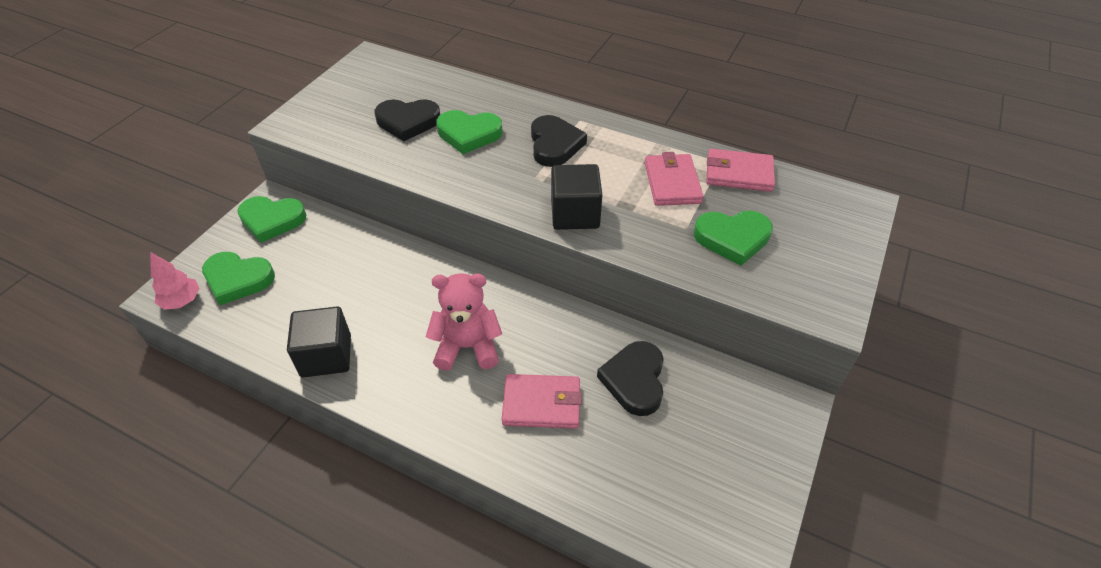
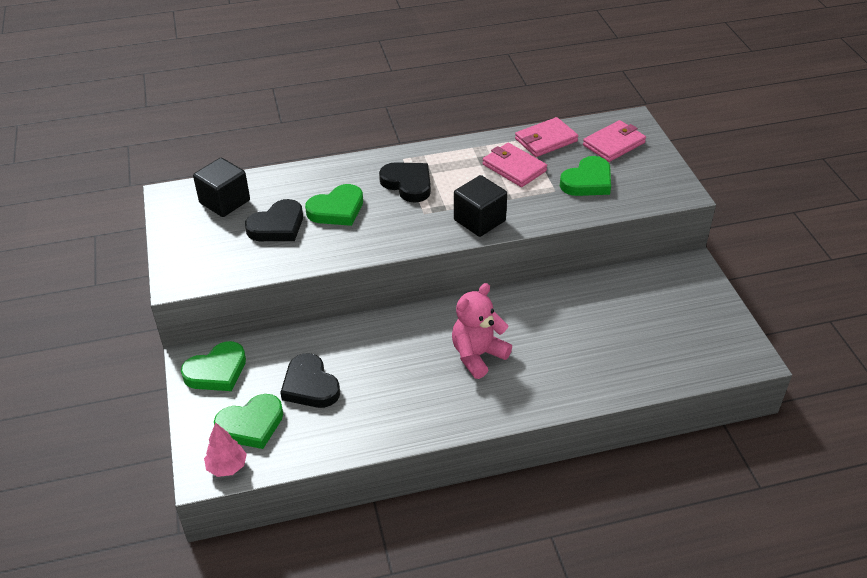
camera: 40 degrees left, 5 degrees down
(326, 356) = (391, 423): black cube -> black cube (225, 202)
(542, 403) = (562, 355): pink wallet -> pink wallet (614, 144)
(634, 380) = (598, 307): black heart -> black heart (310, 385)

